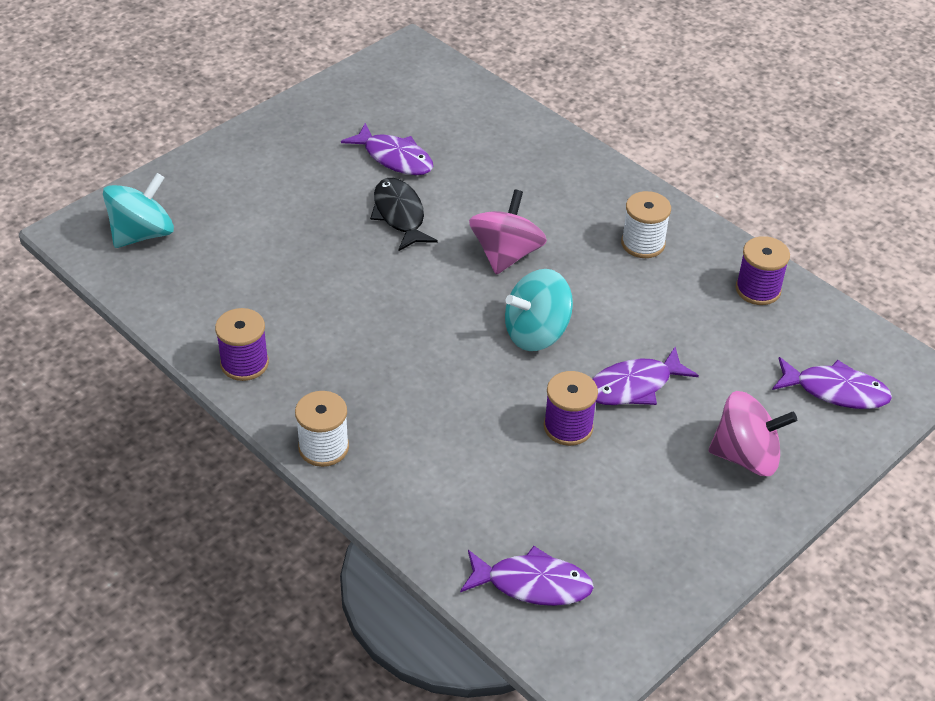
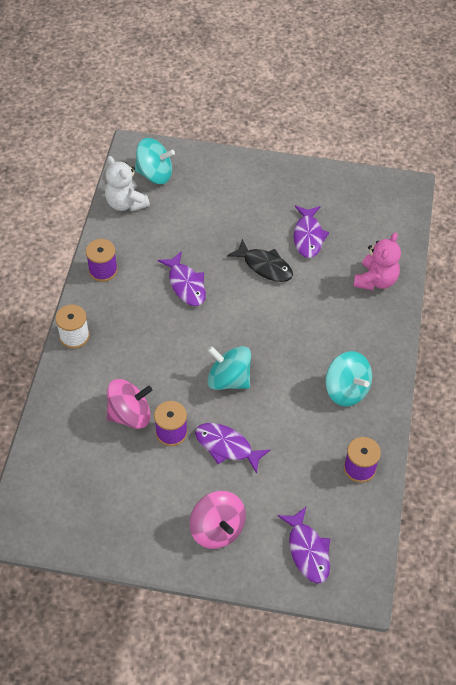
camera: 55 degrees right, 10 degrees up
(158, 285) = (126, 203): none -> white teddy bear
(399, 215) = (265, 266): black fish -> black fish turned 90 degrees clockwise
(506, 254) = (277, 331): pink spinning top -> pink spinning top (130, 414)
(513, 141) = (375, 280): none -> pink teddy bear
(532, 584) = (53, 475): purple fish -> purple fish (186, 284)
(643, 243) = (346, 390): white spool -> turquoise spinning top

